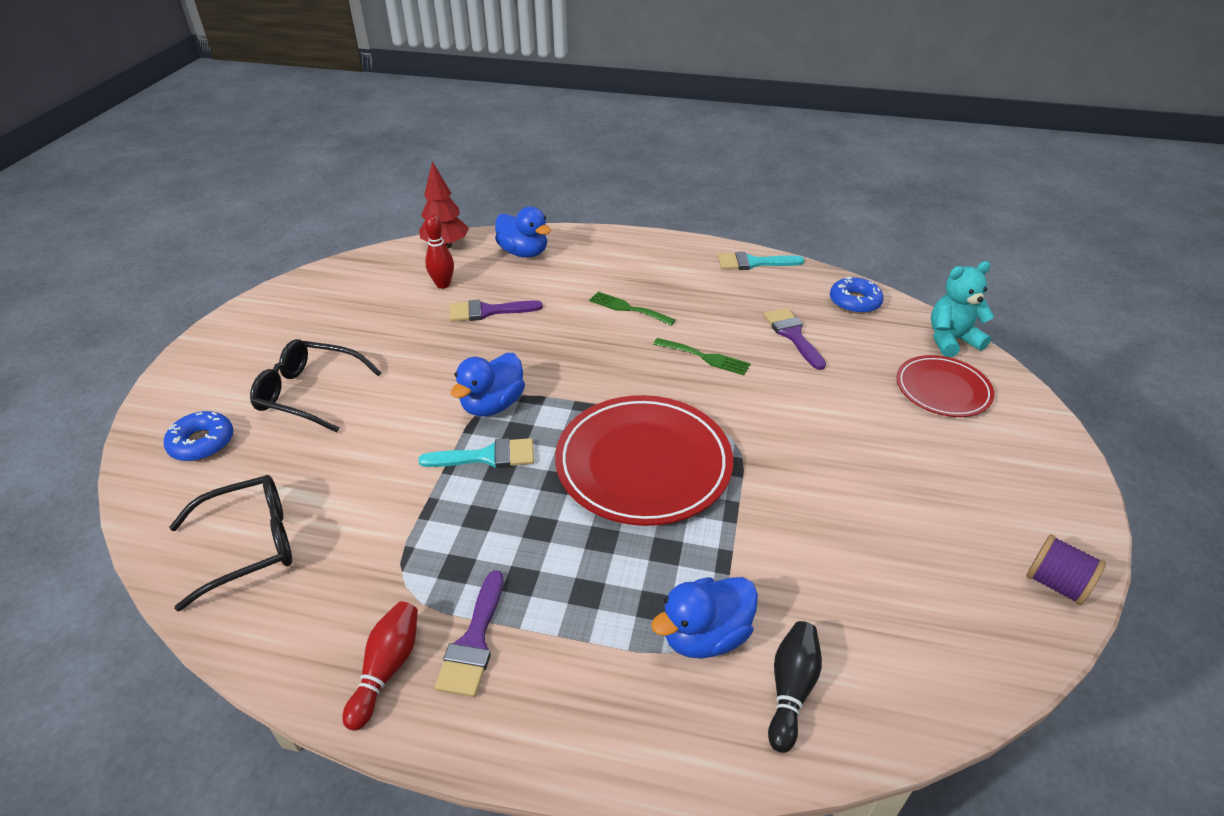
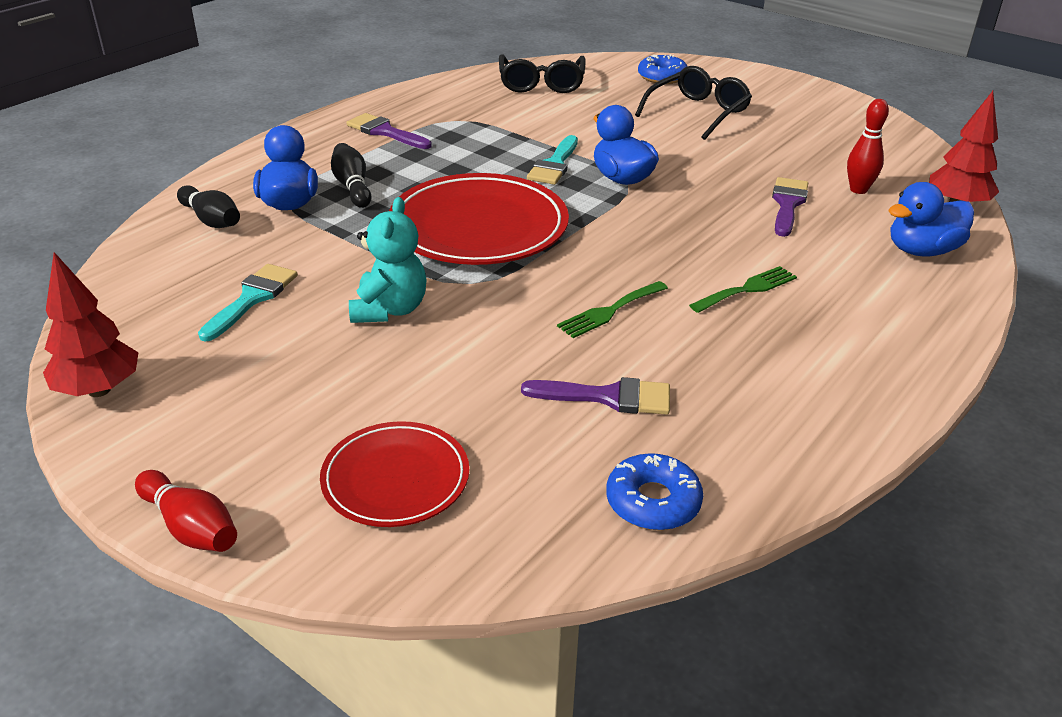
camera: 115 degrees right, 5 degrees down
(387, 669) = (397, 107): red bowling pin -> red bowling pin (191, 527)
(632, 597) = (352, 187): none -> black bowling pin
(753, 263) = (824, 439): turquoise brush -> turquoise brush (252, 298)
(951, 340) = (484, 560): turquoise teddy bear -> turquoise teddy bear (389, 310)
(1055, 583) = (99, 390): purple spool -> red tree

